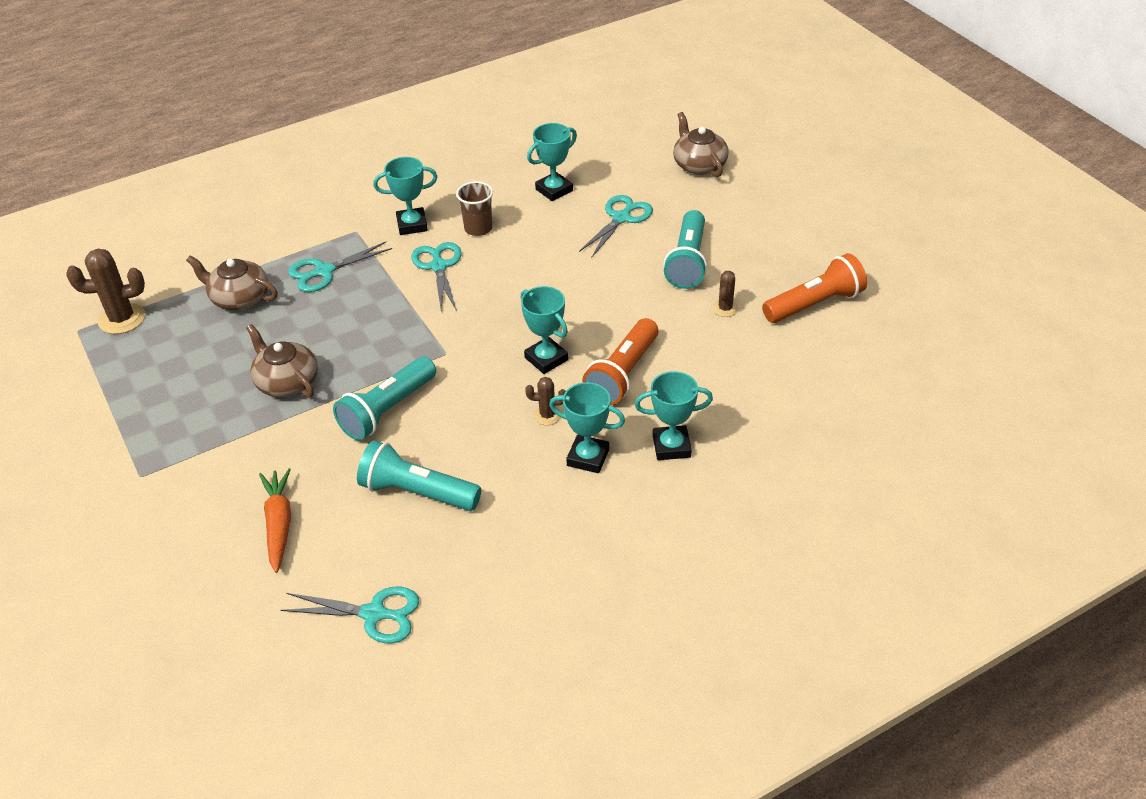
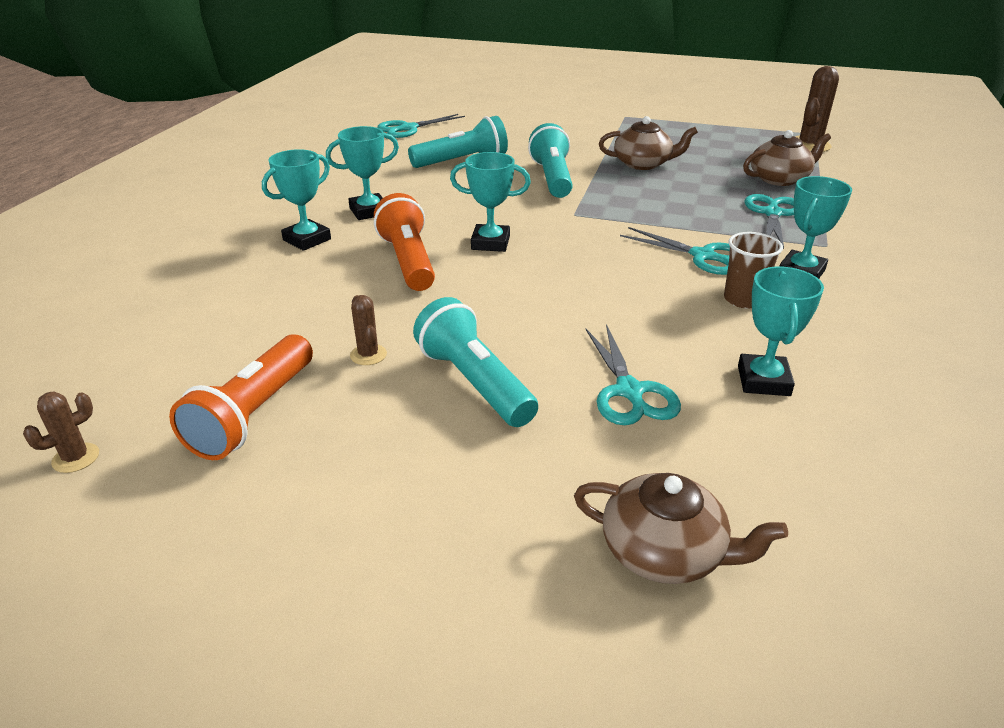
camera: 135 degrees right, 10 degrees down
(279, 524) = (517, 130): orange carrot -> none
(547, 415) = (434, 217): brown cactus -> brown cactus (76, 458)

